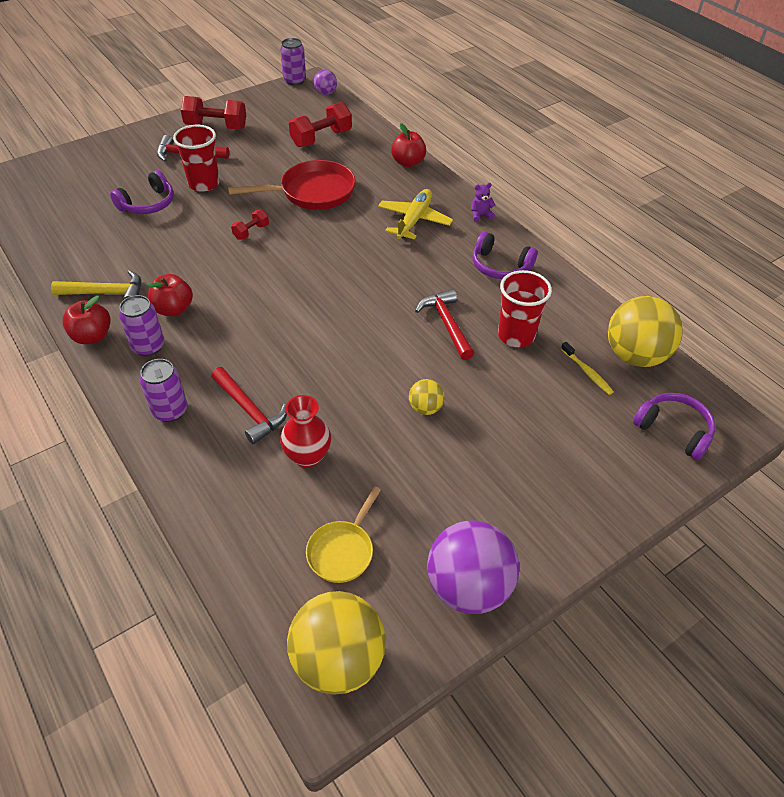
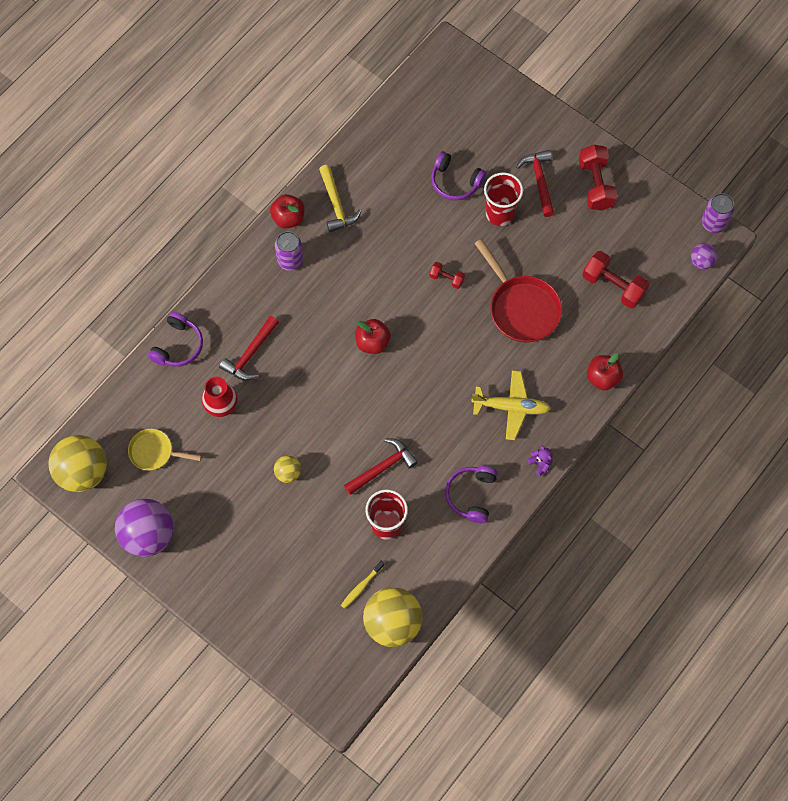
camera: 75 degrees right, 20 degrees up
(170, 410) = (235, 302): purple can -> none
(173, 309) = (334, 260): red apple -> red apple (372, 342)
(674, 430) = (319, 658): purple headphones -> purple headphones (178, 346)

